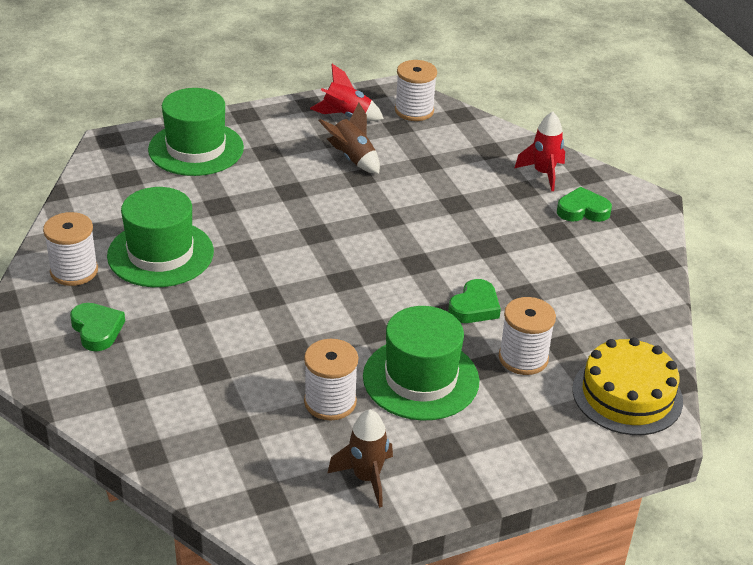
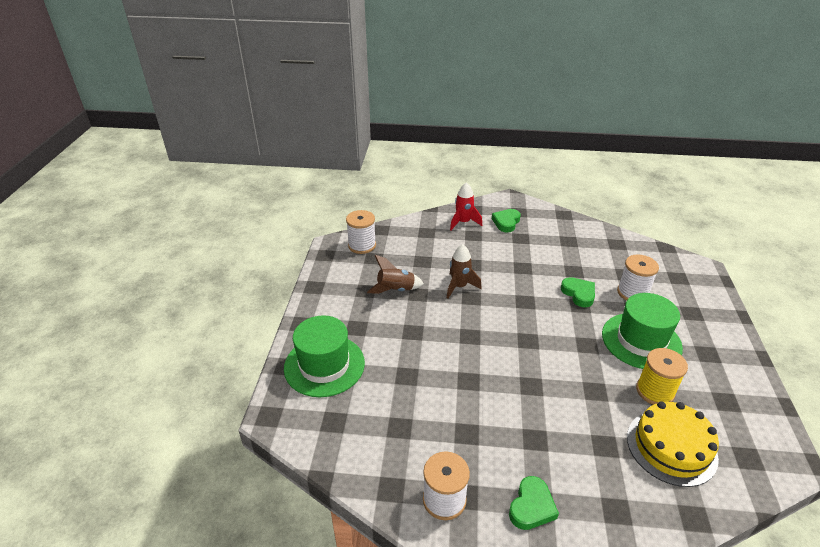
camera: 60 degrees left, 0 degrees up
(97, 330) = (531, 506): green heart -> green heart turned 120 degrees clockwise
(160, 254) = (450, 431): green hat -> none
(330, 402) = (655, 391): white spool -> yellow spool
(346, 116) = (344, 276): red rocket -> none
(366, 478) = (732, 399): brown rocket -> brown rocket (459, 286)
(627, 395) = (673, 268): yellow cake -> yellow cake (671, 447)

